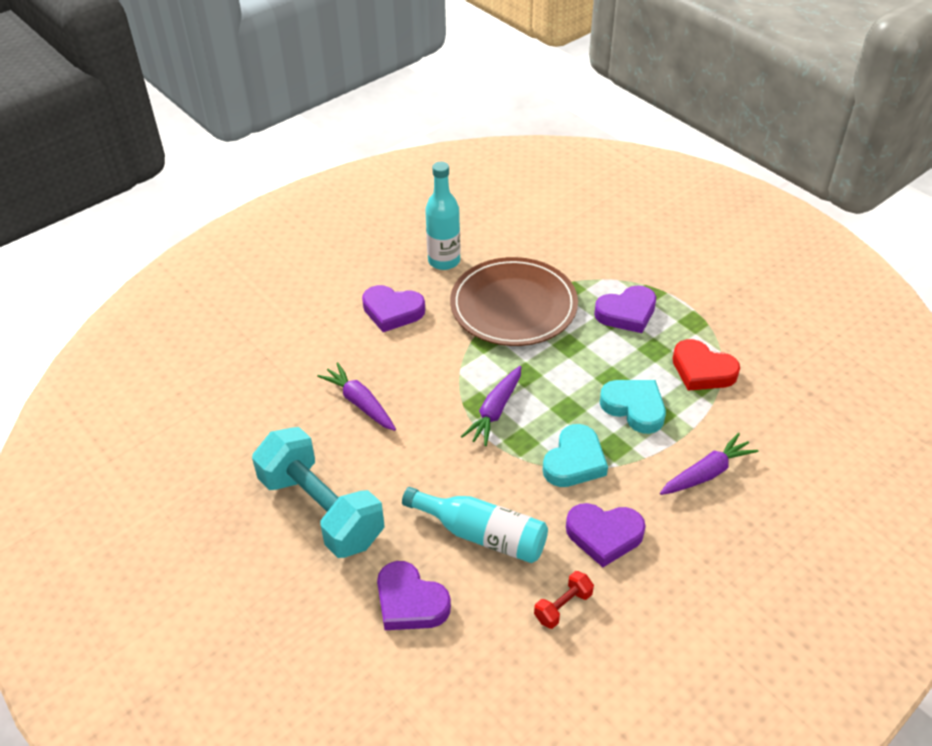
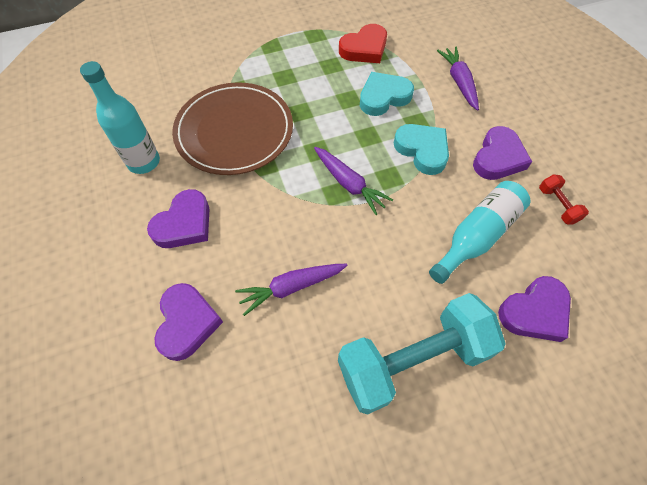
camera: 70 degrees left, 15 degrees up
(626, 313) = (285, 66): purple heart -> purple heart (187, 323)

